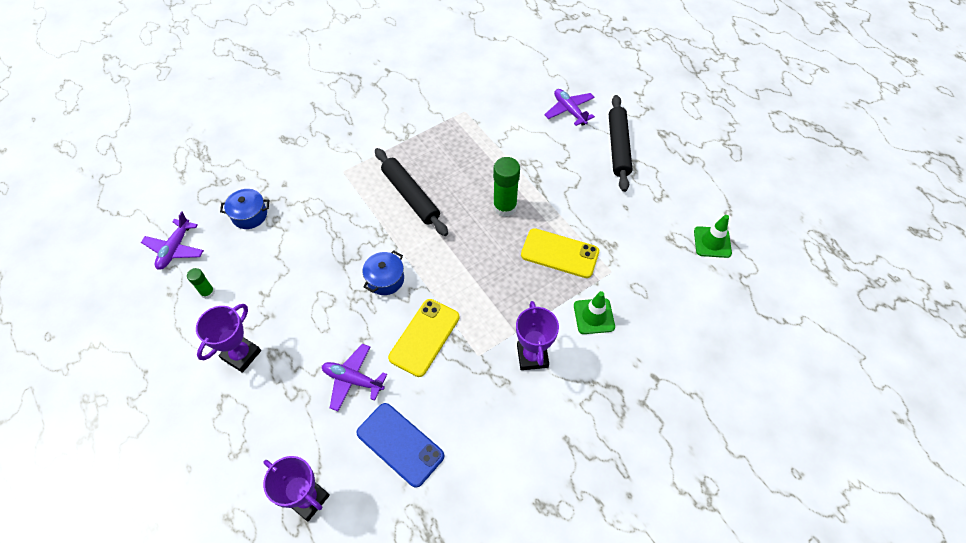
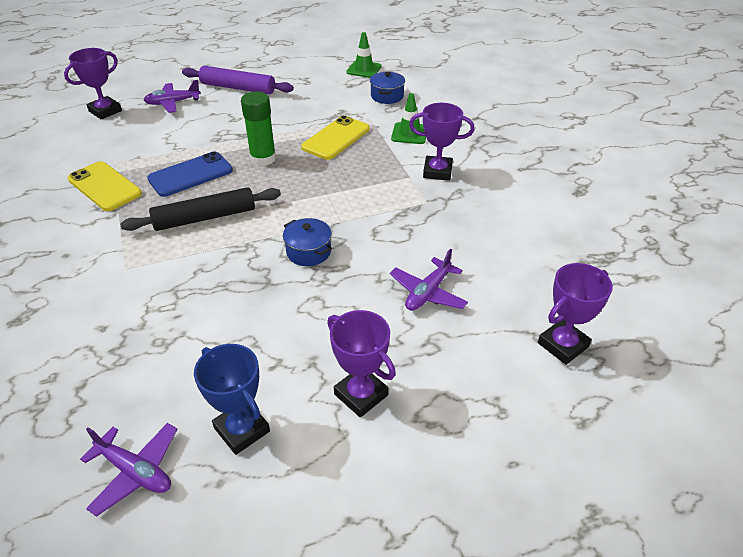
camera: 75 degrees left, 15 degrees down
(207, 292) = (242, 429): green glue stick -> blue trophy
(249, 215) = (131, 370): blue pot -> blue pot (387, 96)
(400, 444) = (510, 266): blue phone -> blue phone (190, 175)
(424, 337) = (394, 233): yellow phone -> yellow phone (104, 186)
(536, 73) = (105, 111): none -> purple trophy
(618, 147) = (238, 88): black rolling pin -> purple rolling pin

